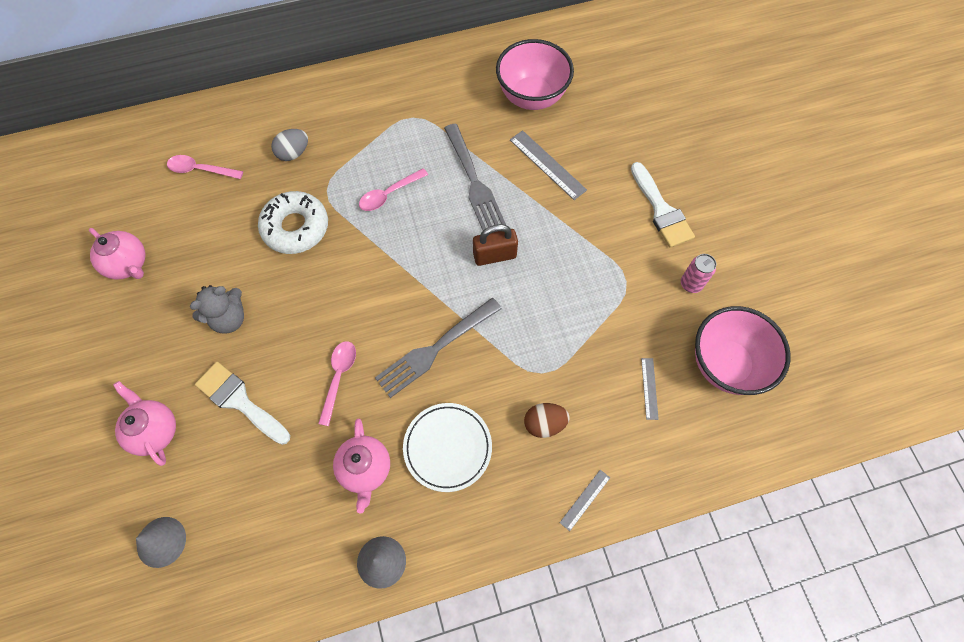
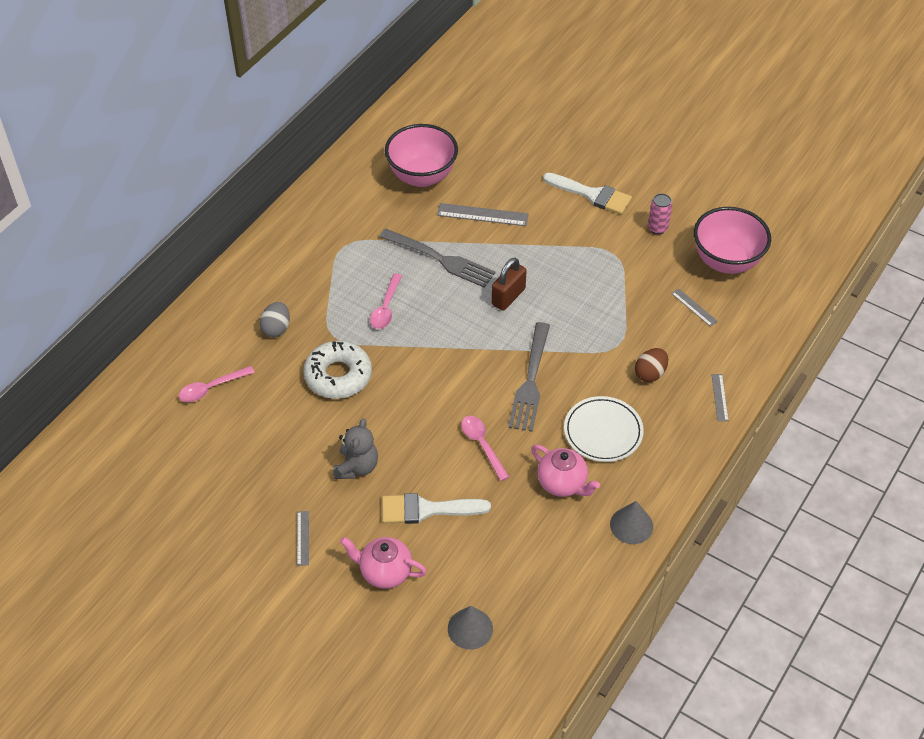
camera: 40 degrees left, 15 degrees down
(128, 264) = (230, 489): pink teapot -> none
(131, 349) = (303, 538): none -> grey ruler

